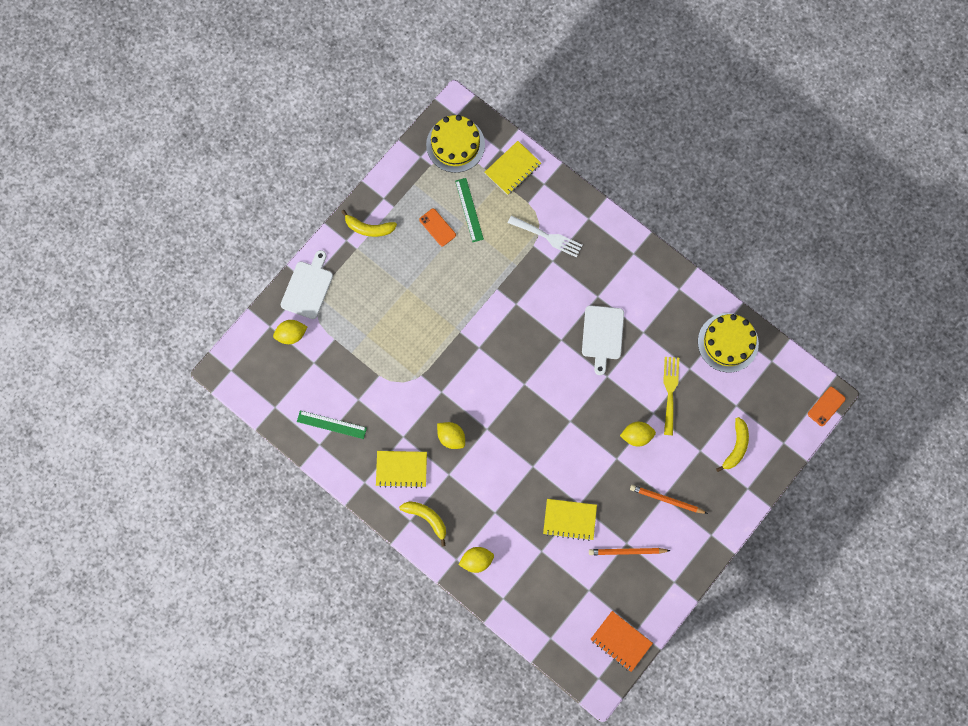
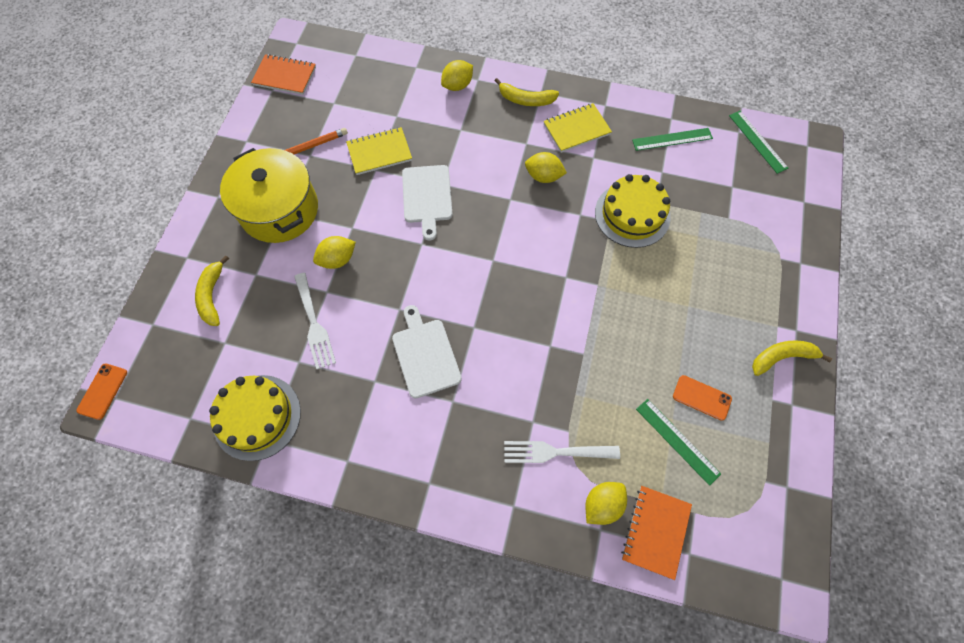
camera: 155 degrees right, 10 degrees down
(267, 391) = (757, 141): none -> green ruler
(291, 334) = (776, 203): yellow lemon -> yellow lemon (602, 504)
(308, 287) = (797, 258): white cutting board -> white cutting board (427, 197)
(455, 144) = (754, 530): yellow cake -> yellow cake (632, 214)
(512, 169) = (655, 531): yellow notebook -> orange notebook
(666, 500) = (279, 210): orange pencil -> yellow pot
(670, 391) = (314, 324): yellow fork -> white fork

